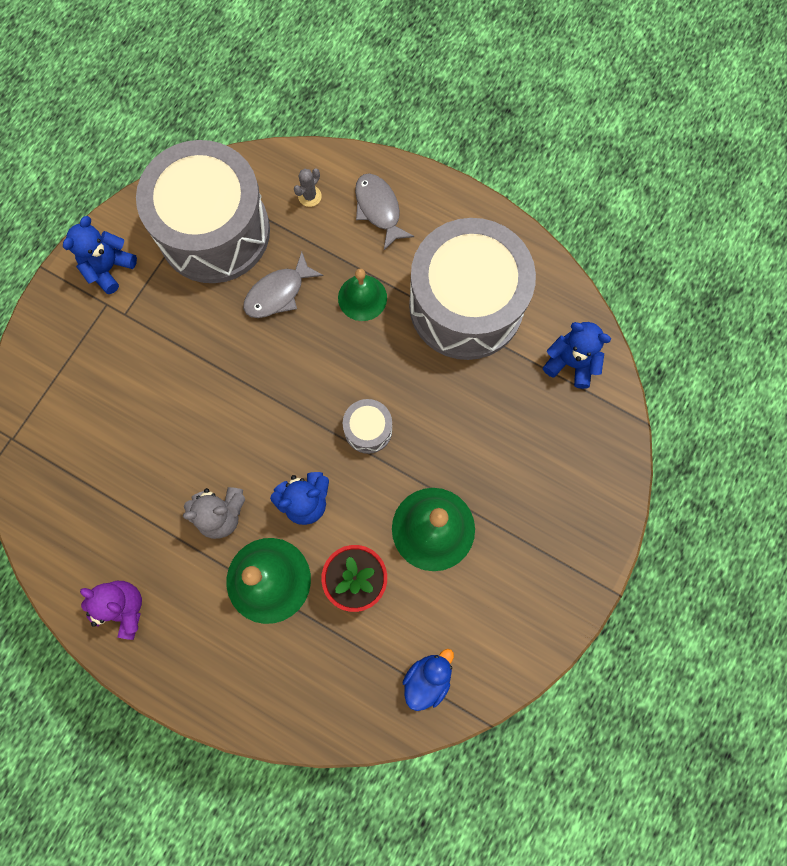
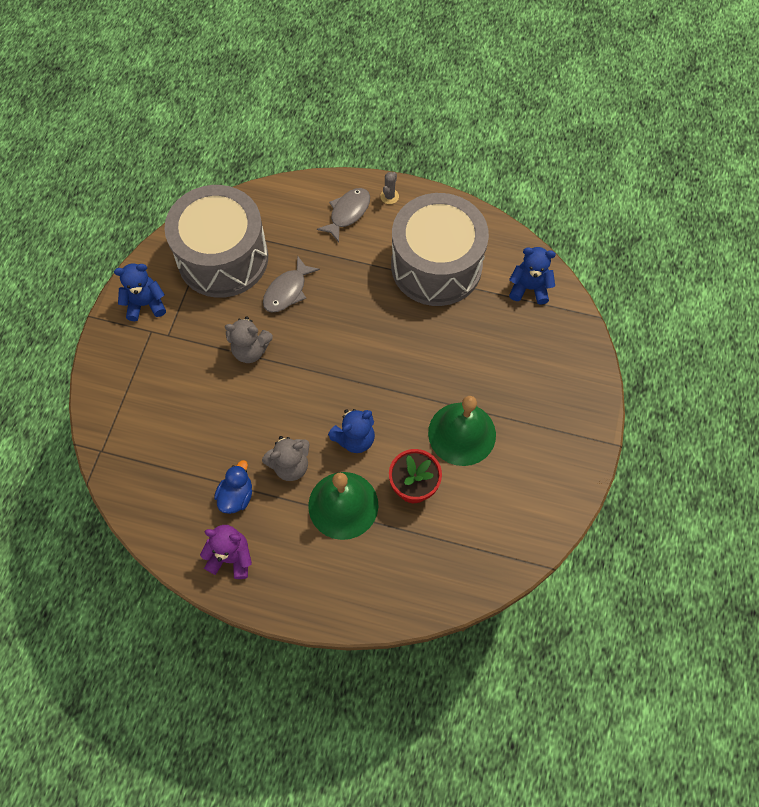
camera: 15 degrees left, 10 degrees down
(109, 268) = (145, 304): blue teddy bear -> blue teddy bear turned 60 degrees clockwise
(215, 358) = (250, 350): none -> grey teddy bear
(309, 196) = (291, 216): grey cactus -> grey cactus (389, 196)
(362, 297) = (354, 279): green bell -> none
(368, 430) = (388, 374): grey drum -> none
(378, 209) = (348, 213): grey fish -> grey fish turned 75 degrees clockwise
(427, 679) = (492, 546): blue duck -> blue duck (236, 496)

